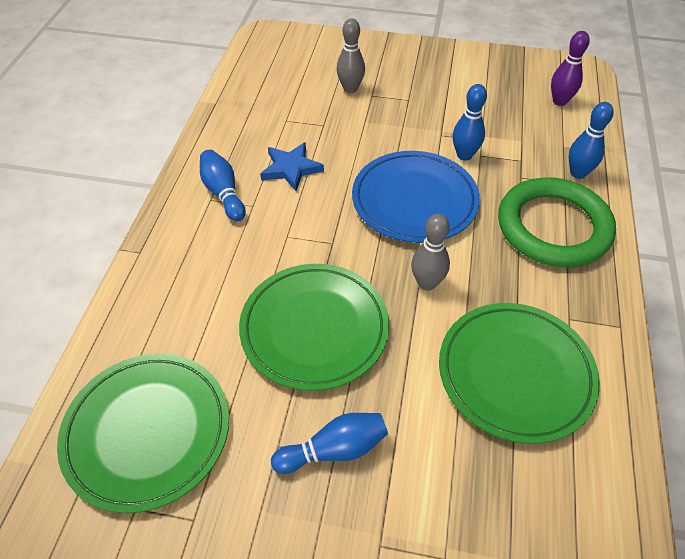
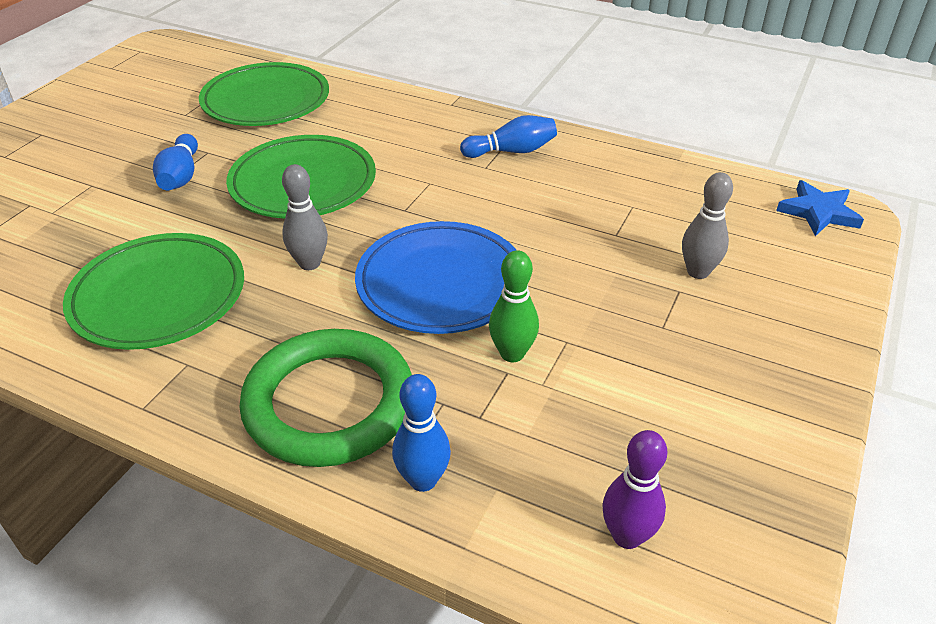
camera: 105 degrees right, 10 degrees down
(291, 168) = (536, 198): blue star -> blue star (818, 212)
(464, 155) = (512, 353): blue bowling pin -> green bowling pin

